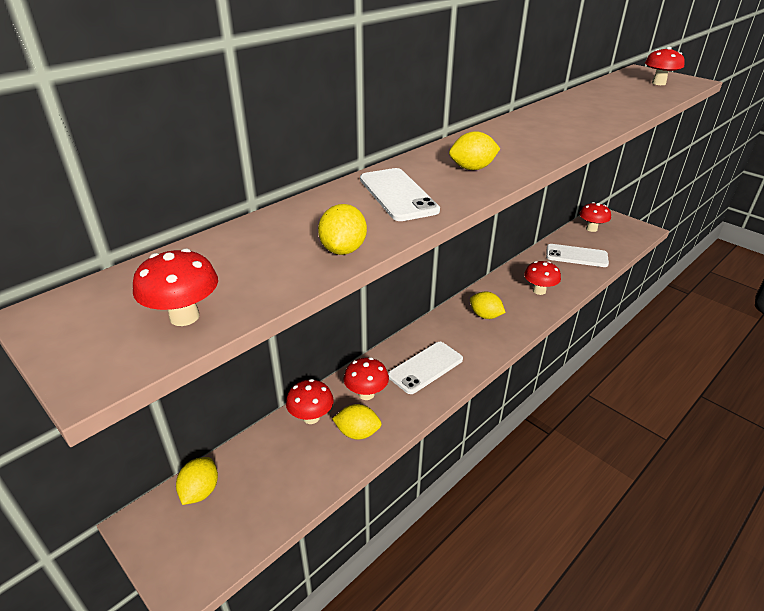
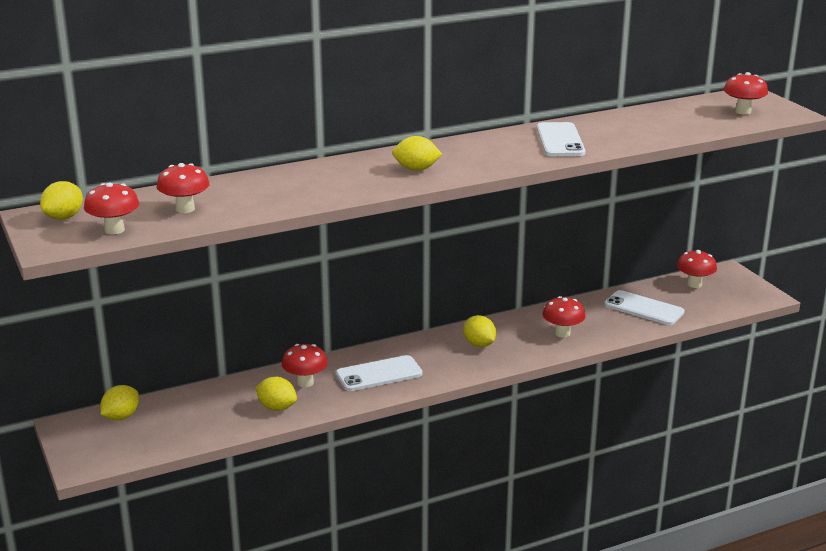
camera: 20 degrees right, 10 degrees down
(311, 417) = (243, 389): red mushroom -> red mushroom (185, 209)
(343, 250) = (248, 210): yellow lemon -> yellow lemon (64, 217)
(397, 195) = (328, 180): white phone -> white phone (560, 140)

